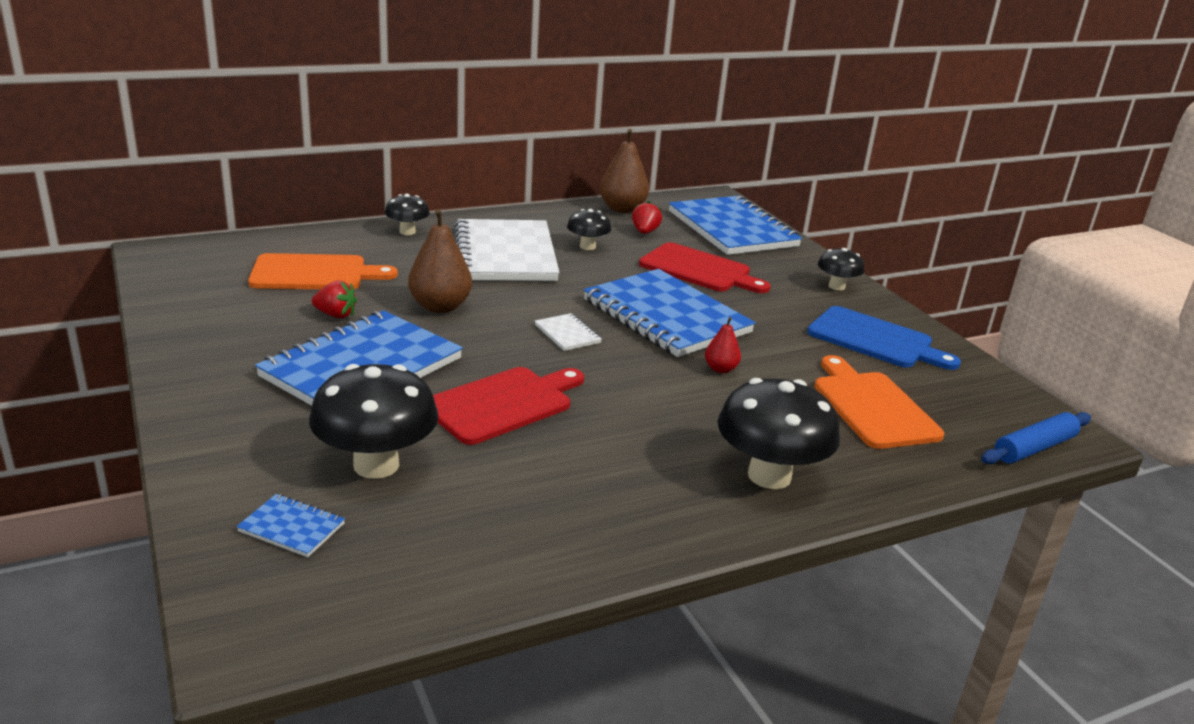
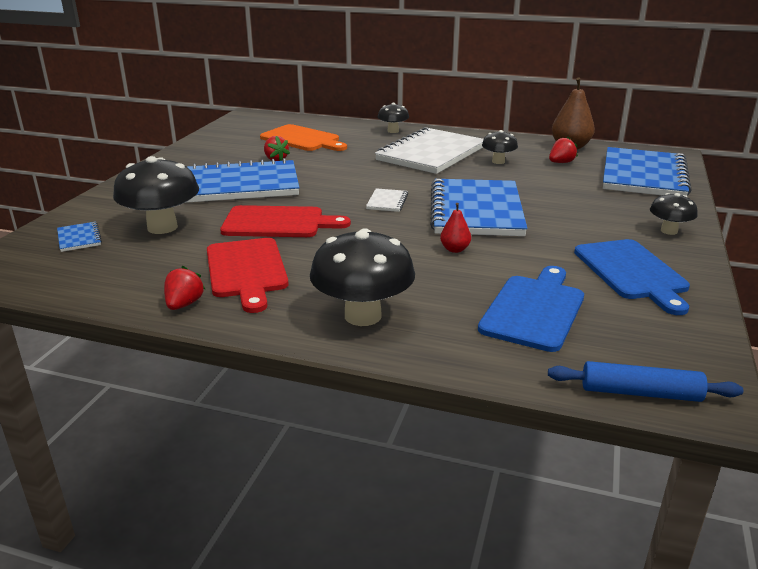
camera: 45 degrees right, 0 degrees up
(440, 307) = (338, 169): brown pear -> none
(594, 548) = (184, 304): none -> red strawberry
(699, 270) = (560, 192): red cutting board -> red cutting board (246, 270)
(872, 406) = (534, 309): orange cutting board -> blue cutting board

